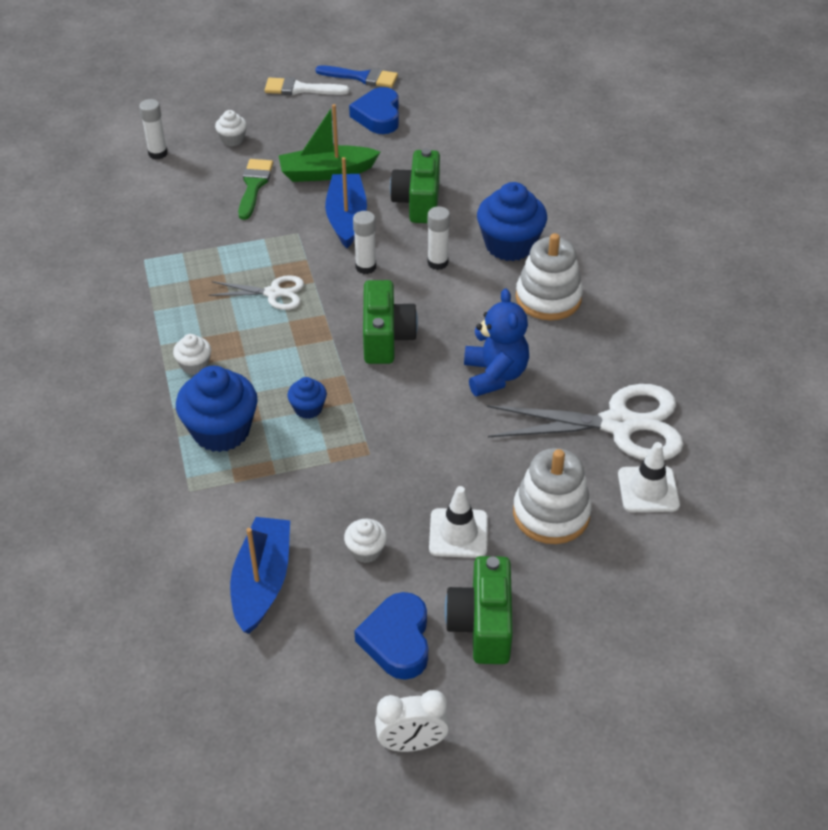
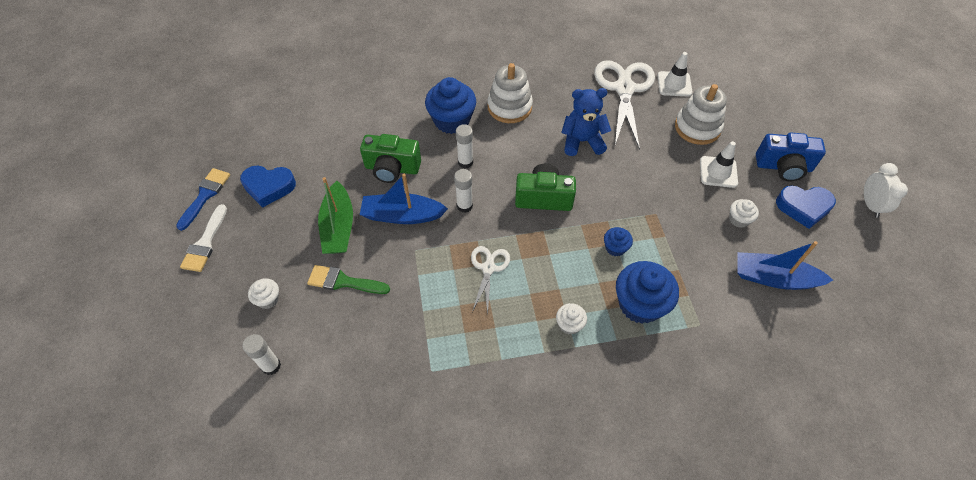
camera: 85 degrees left, 10 degrees up
(482, 624) = (783, 167): green camera -> blue camera

